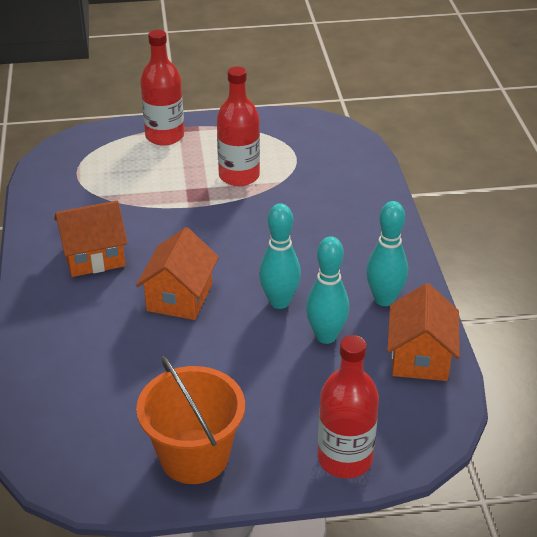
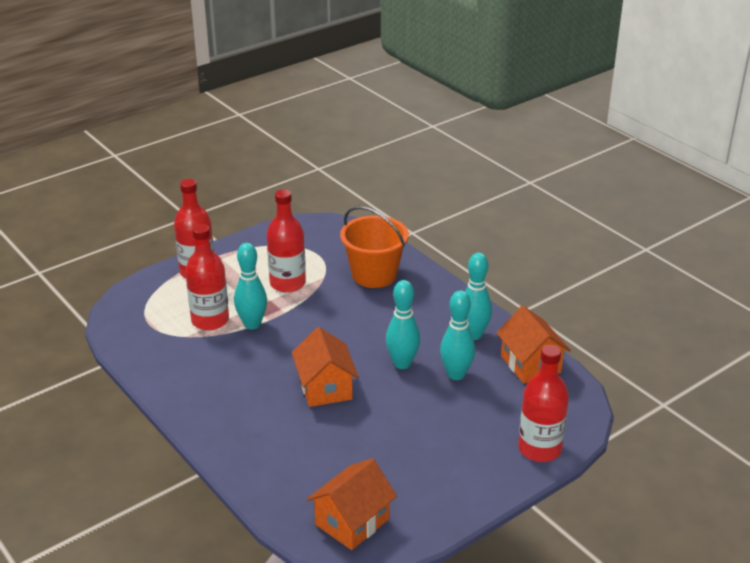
camera: 30 degrees left, 5 degrees down
(94, 257) = (228, 383): orange house -> orange house (352, 522)
(133, 188) = (210, 320): none -> red bottle
(168, 206) = (252, 324): none -> turquoise bowling pin
(194, 456) = (438, 490): orange bucket -> orange bucket (374, 275)

